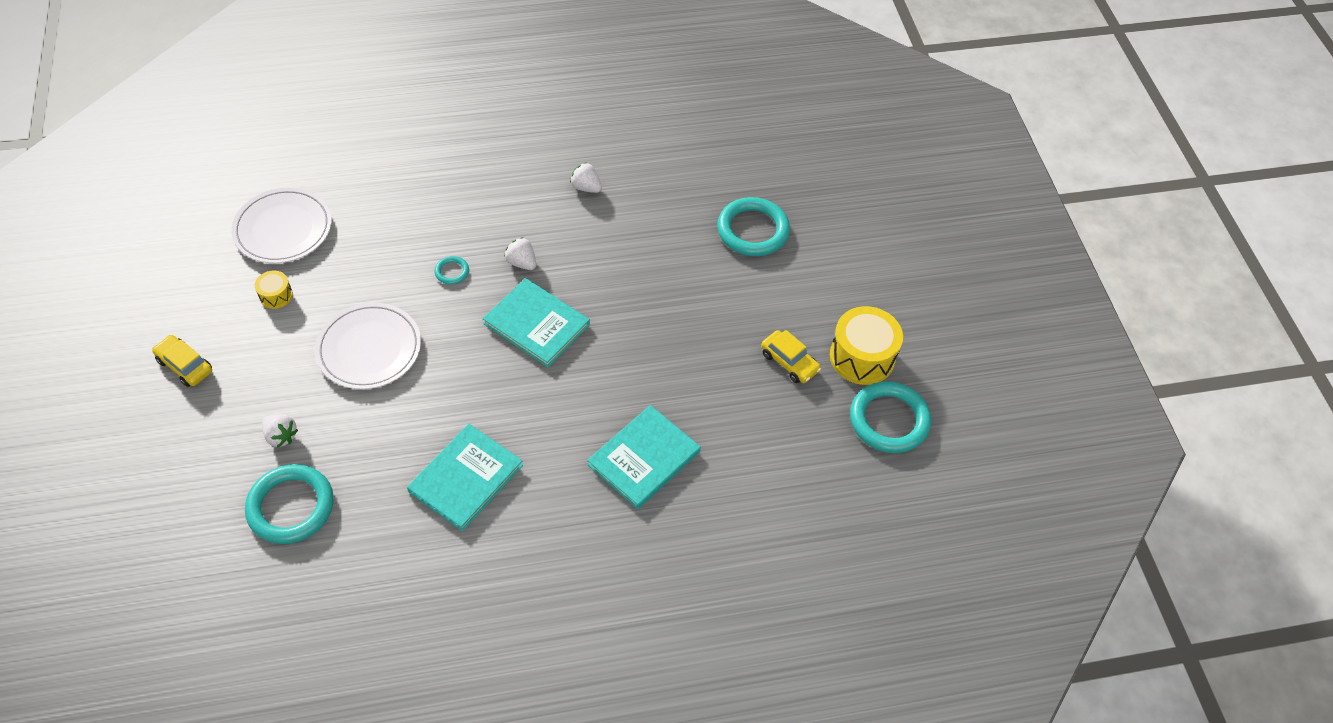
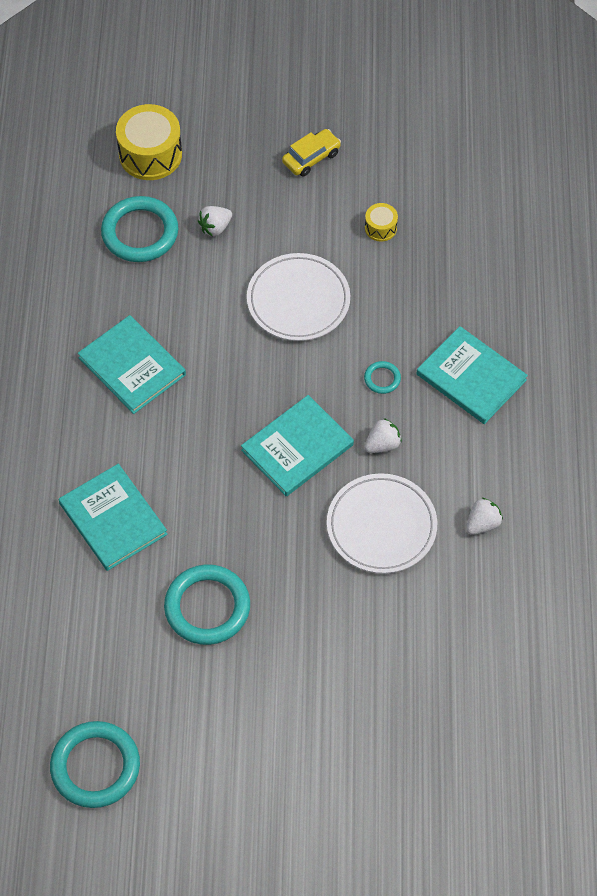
camera: 105 degrees right, 5 degrees up
(283, 229) = (467, 236): white plate -> white plate (381, 526)
(441, 210) = (471, 377): none -> turquoise book
(753, 230) = (386, 690): turquoise ring -> turquoise ring (207, 607)
(789, 362) = (194, 684): yellow car -> none
(862, 357) = (182, 762): yellow drum -> yellow drum (150, 154)

